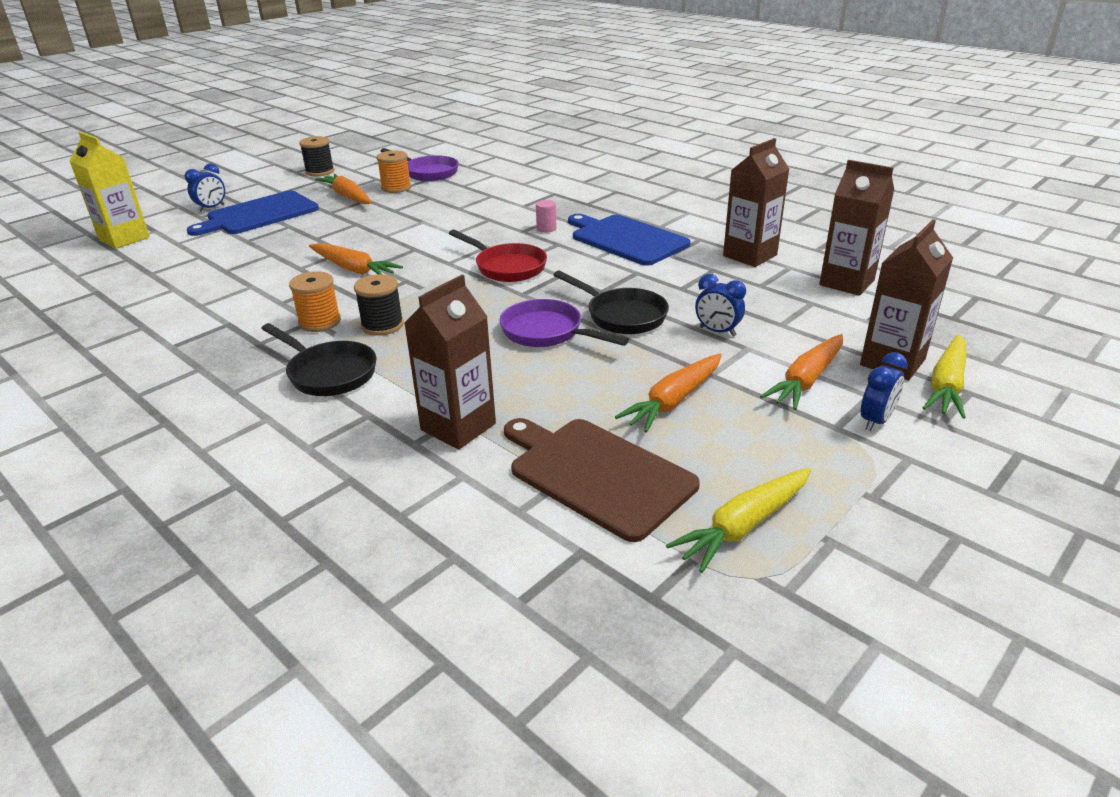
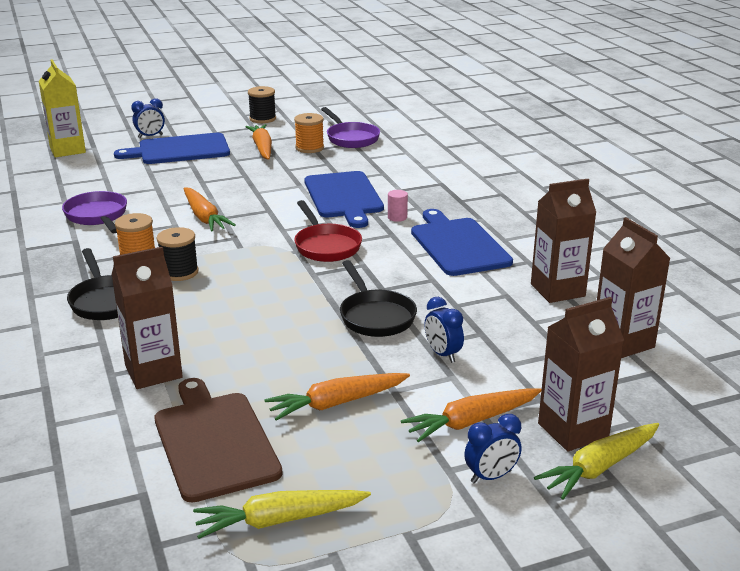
camera: 25 degrees right, 5 degrees down
(477, 222) = (344, 197): none -> blue cutting board
(547, 332) = (298, 314): purple pan -> purple pan (97, 216)

